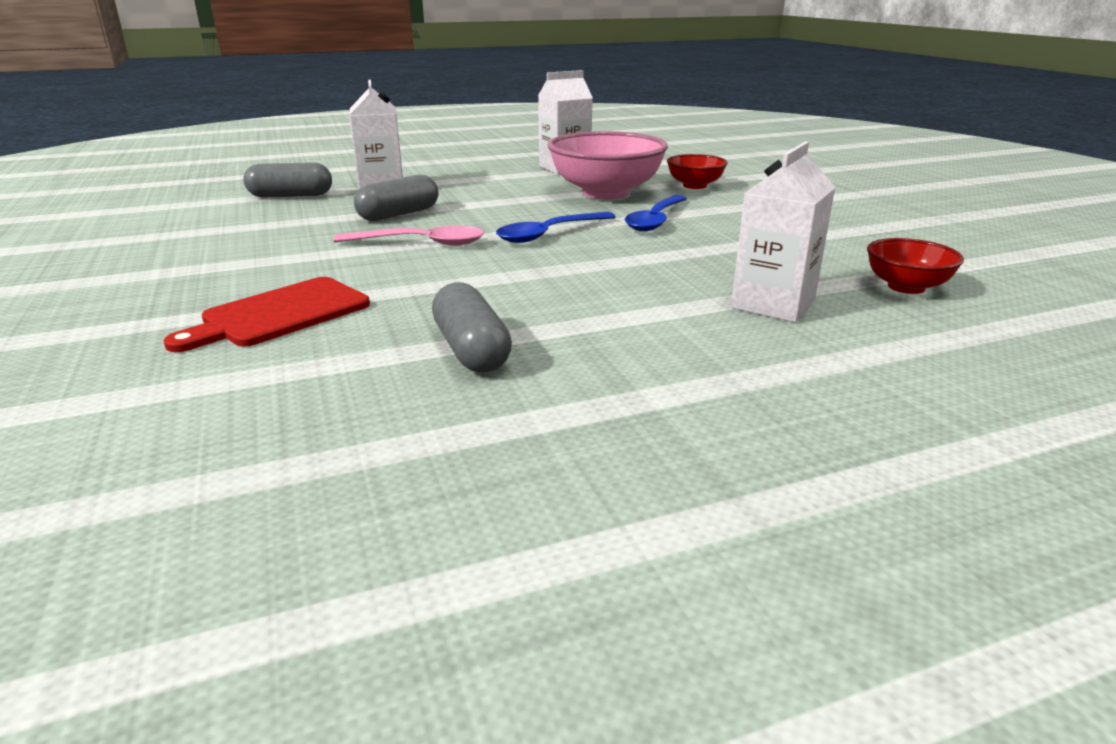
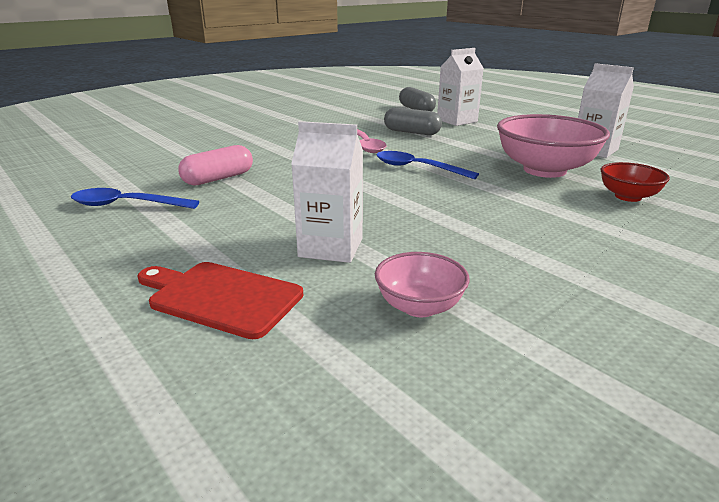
camera: 70 degrees right, 0 degrees up
(280, 314) = (246, 141): red cutting board -> red cutting board (221, 297)
(471, 350) = (218, 178): grey capsule -> pink capsule
(655, 220) = (492, 193): blue spoon -> blue spoon (126, 205)
(906, 287) = (419, 306): red bowl -> pink bowl

